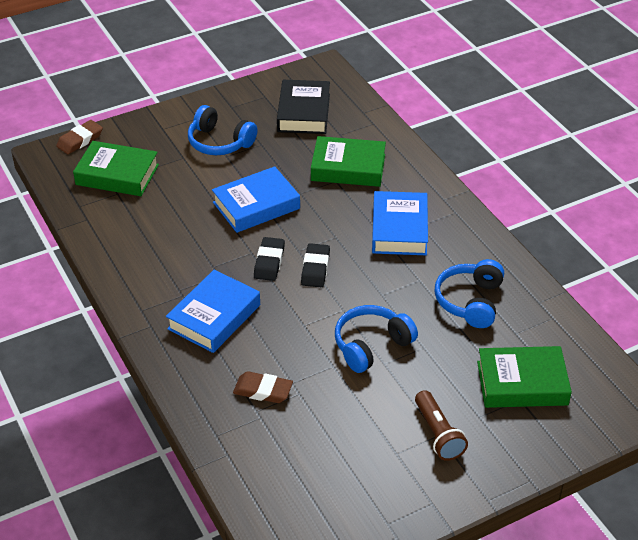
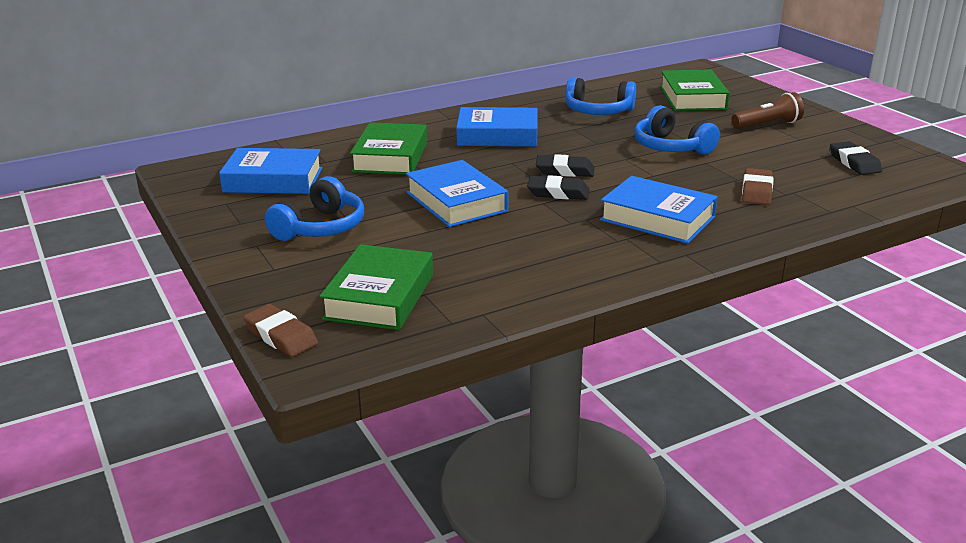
camera: 90 degrees left, 15 degrees down
(304, 113) = (273, 180): black book -> blue book
(329, 484) = (854, 163): none -> black eraser

